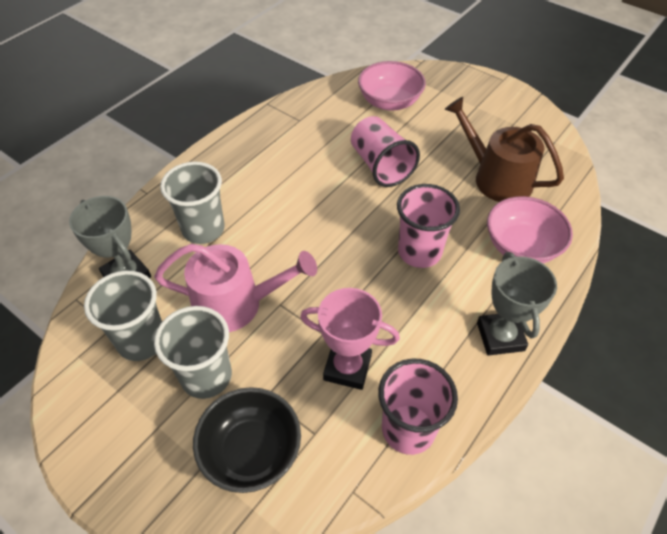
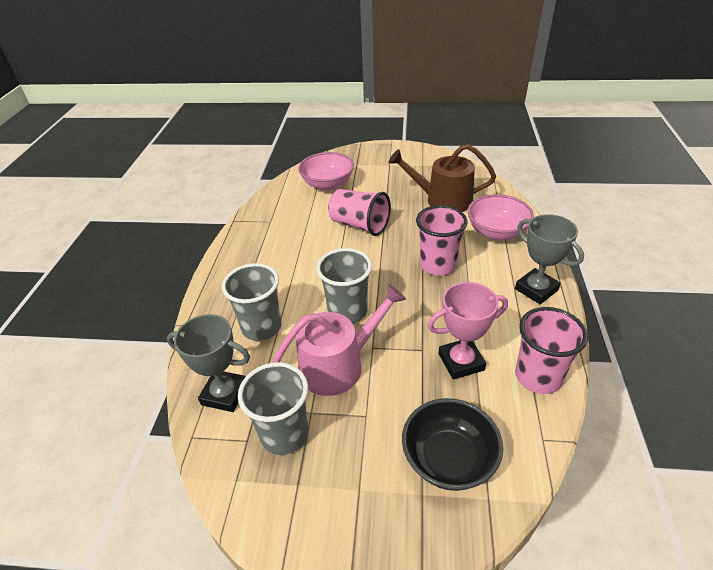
camera: 30 degrees left, 10 degrees down
(206, 376) = (364, 428): grey cup -> grey cup (347, 311)

